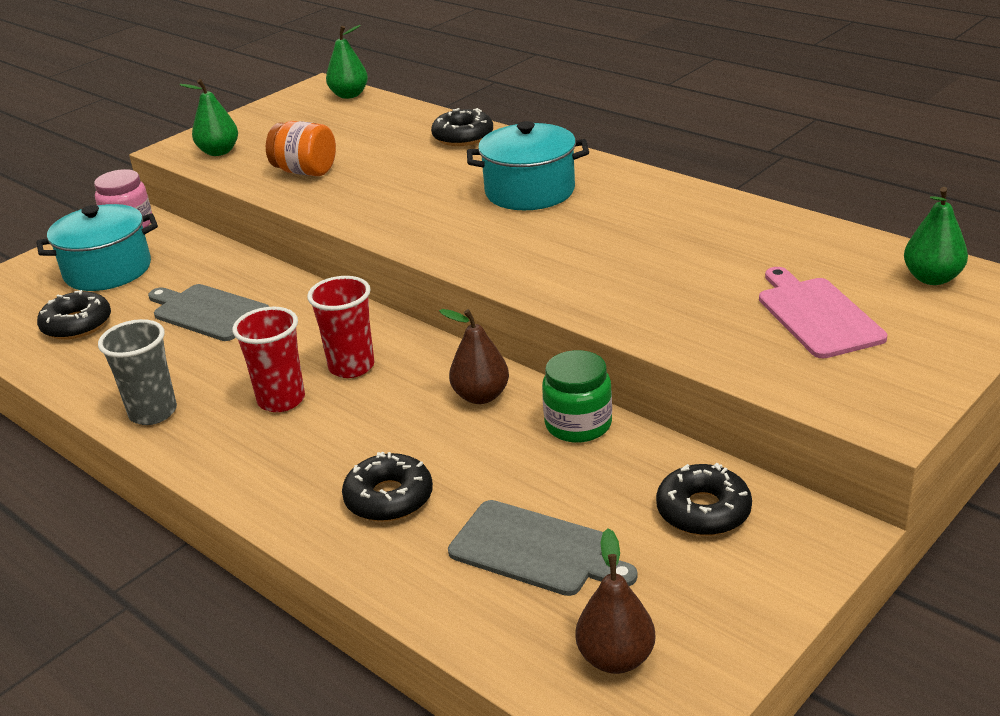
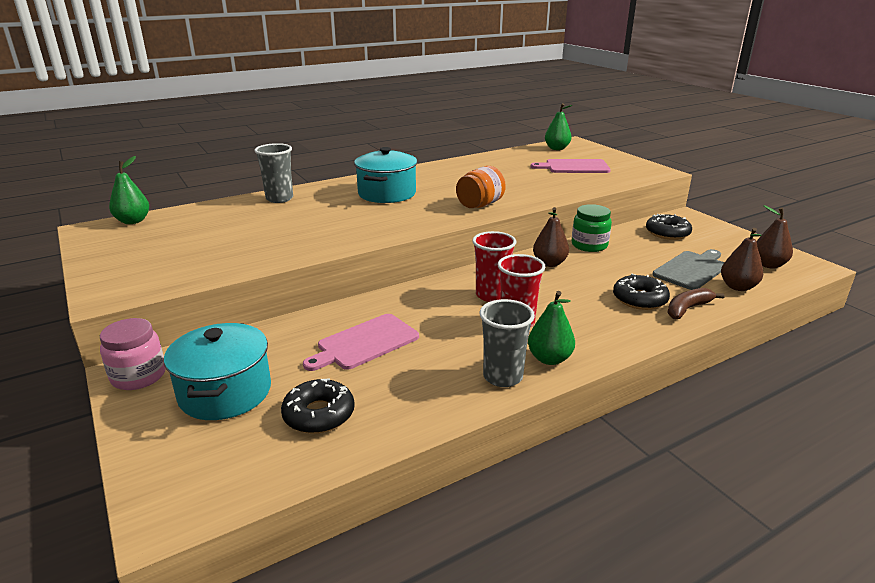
camera: 75 degrees left, 5 degrees down
(208, 312) = (365, 343): grey cutting board -> pink cutting board
(219, 152) = (153, 277): green pear -> green pear (549, 359)
(305, 171) = (255, 248): orange jar -> orange jar (480, 205)
(373, 550) = (687, 309): none -> brown banana
(463, 136) = (279, 199): black donut -> grey cup
(484, 610) = (738, 287): none -> brown pear

